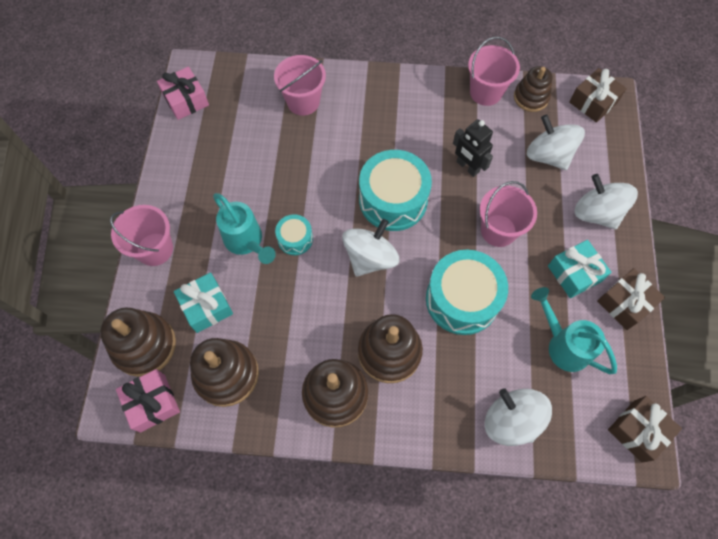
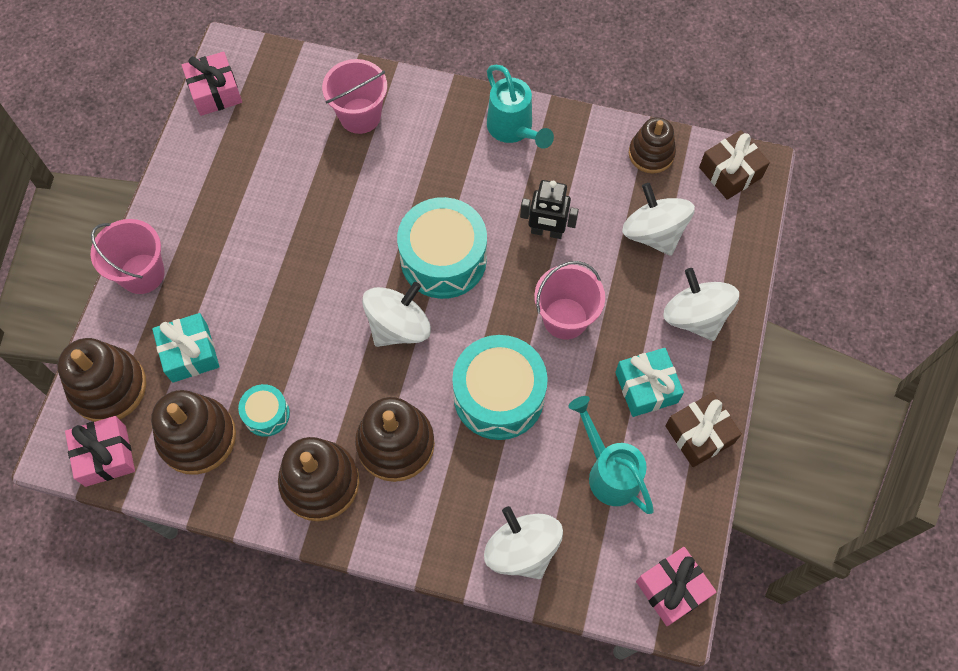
camera: 10 degrees right, 0 degrees up
(247, 242) = (253, 283): turquoise watering can -> turquoise watering can (513, 130)
(295, 239) = (312, 288): turquoise drum -> turquoise drum (266, 414)
(467, 167) = (546, 232): black robot -> black robot turned 45 degrees counterclockwise
(486, 92) = (594, 138): pink bucket -> none
(638, 431) = (672, 589): brown gift -> pink gift

